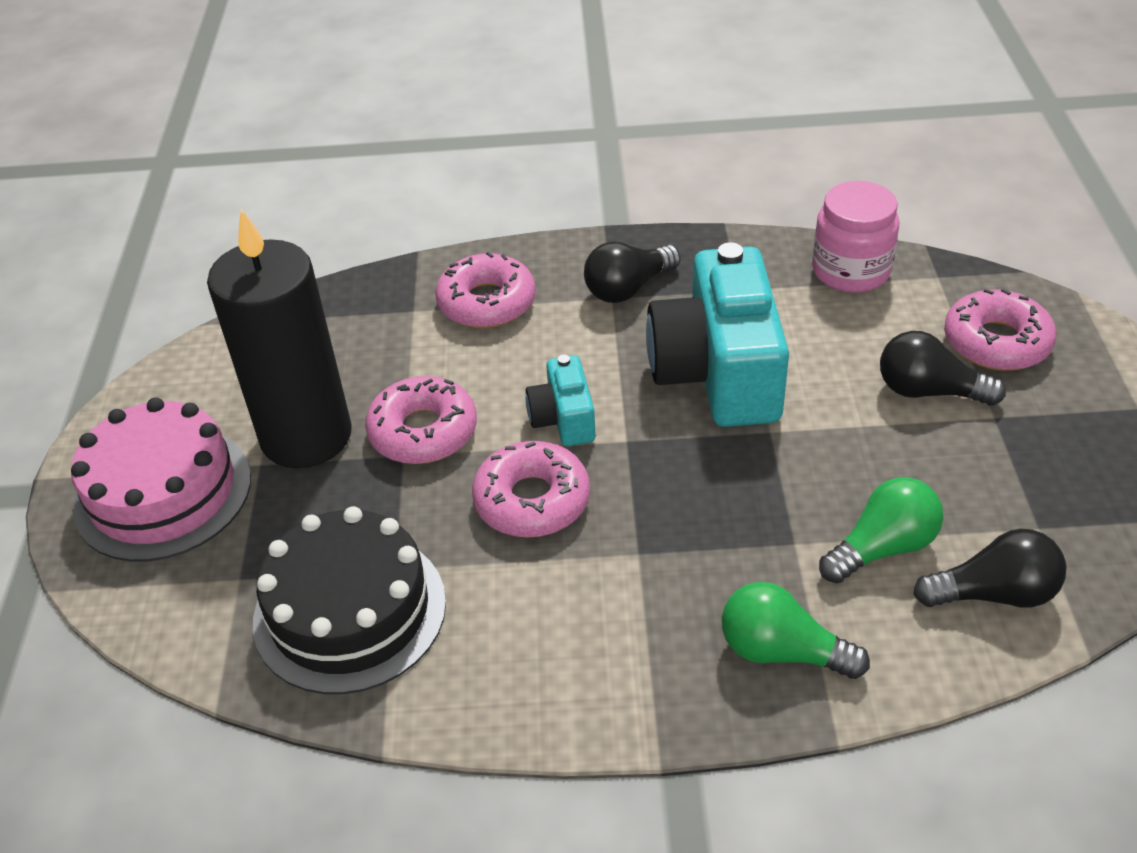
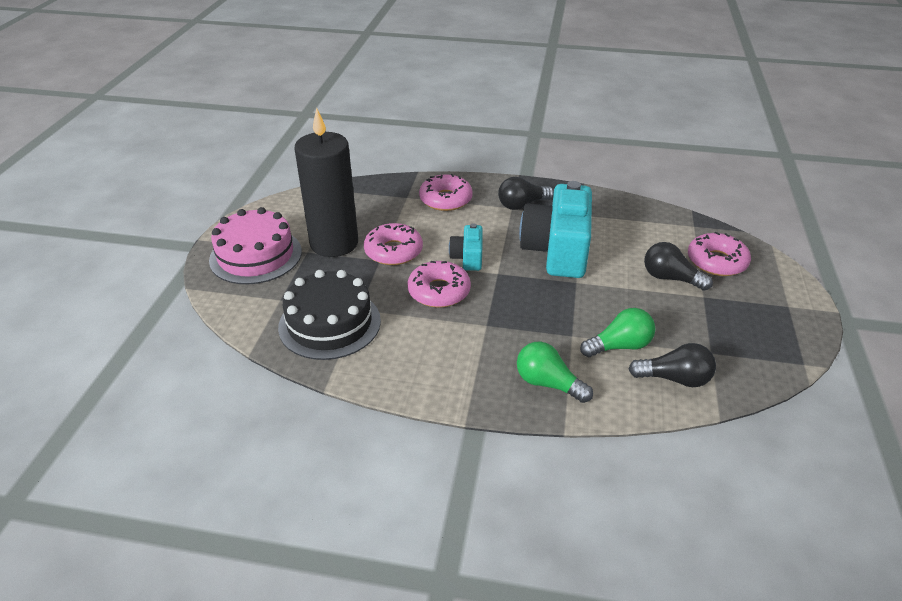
camera: 10 degrees right, 5 degrees down
(850, 271) = (645, 216): pink jar -> none

